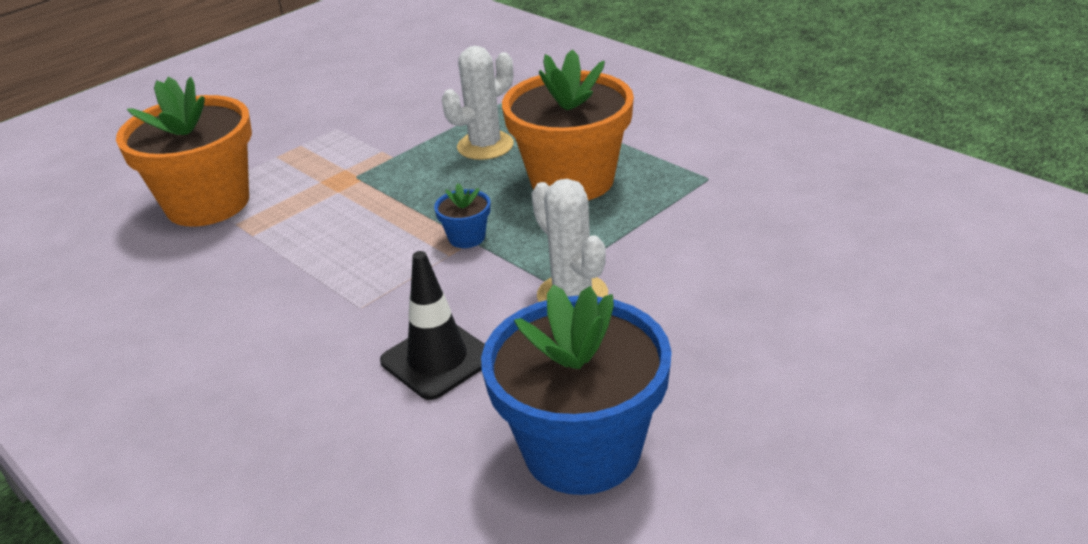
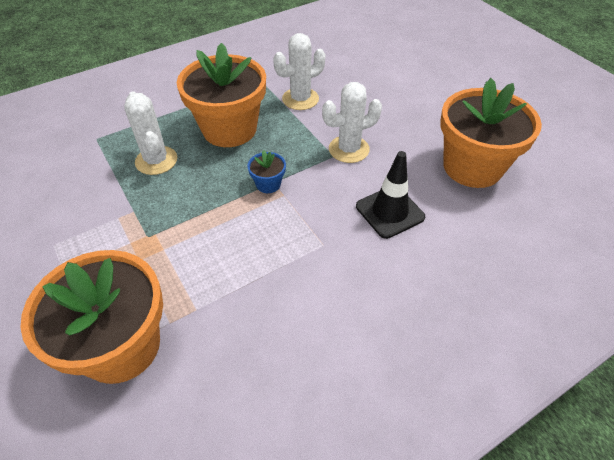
camera: 80 degrees left, 15 degrees up
(582, 450) = (472, 167): blue flower pot -> orange flower pot
(681, 224) = (300, 99): none -> white cactus

